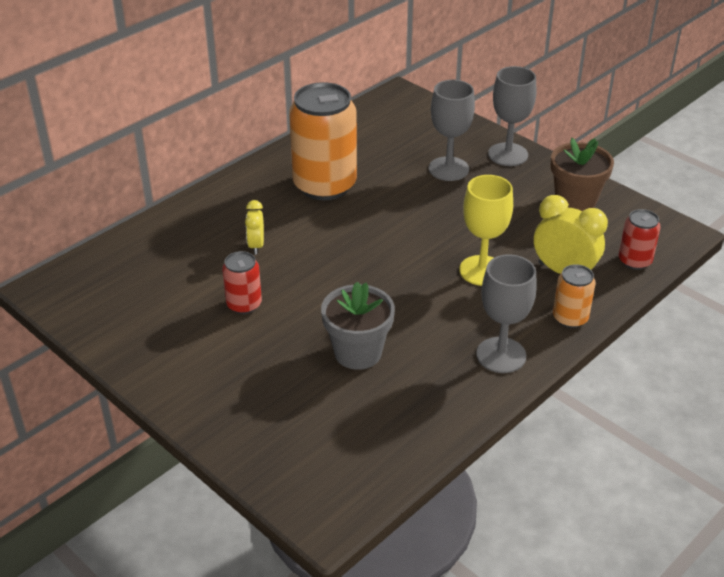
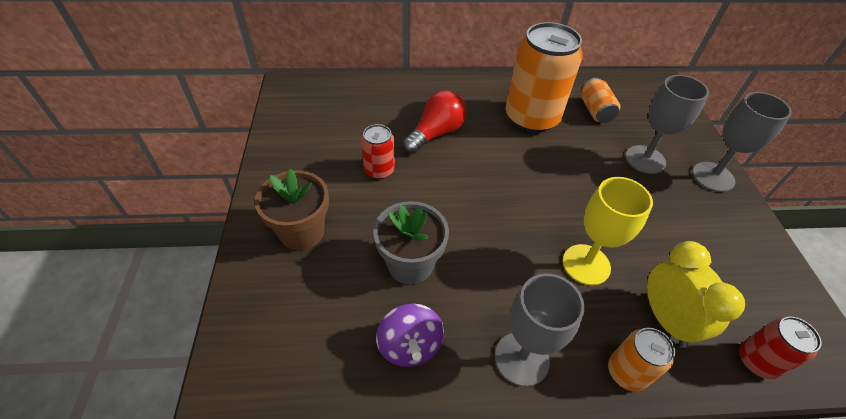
camera: 40 degrees right, 10 degrees up
(256, 246) = (436, 133): yellow clock -> red light bulb
(371, 149) = (595, 111): none -> orange can
(420, 400) = (409, 345): none -> purple spinning top
(575, 201) = (743, 257): brown flower pot -> brown flower pot (302, 232)

